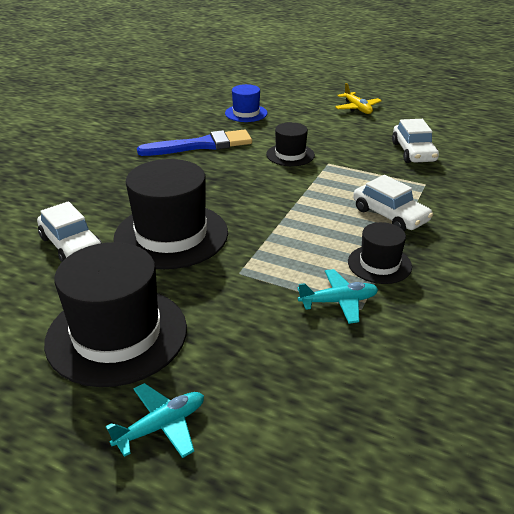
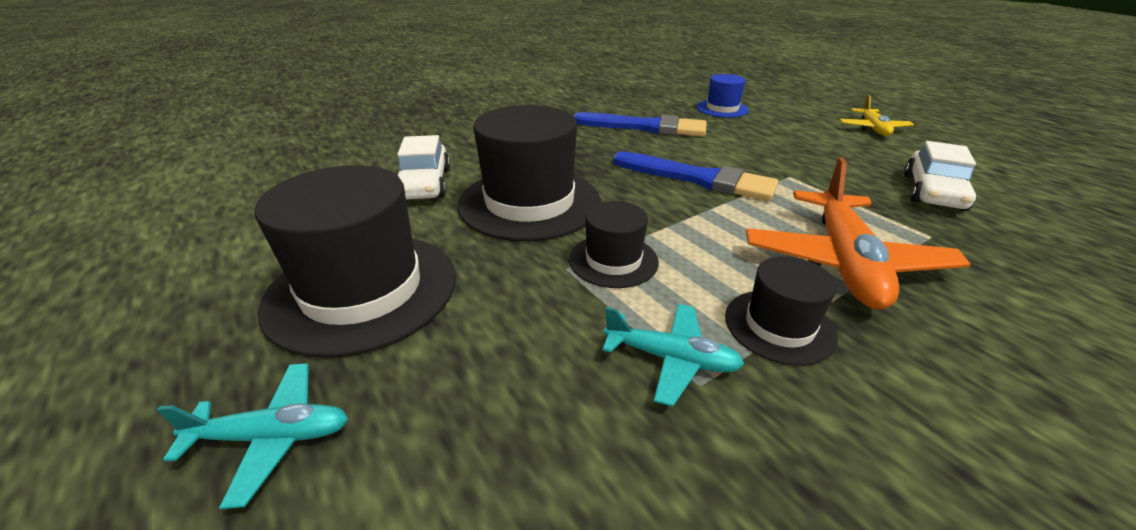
camera: 30 degrees right, 0 degrees up
(272, 181) = (698, 179): none -> blue brush
(290, 155) = (744, 157): black hat -> black hat (613, 260)
(390, 215) = (843, 262): white car -> orange plane

